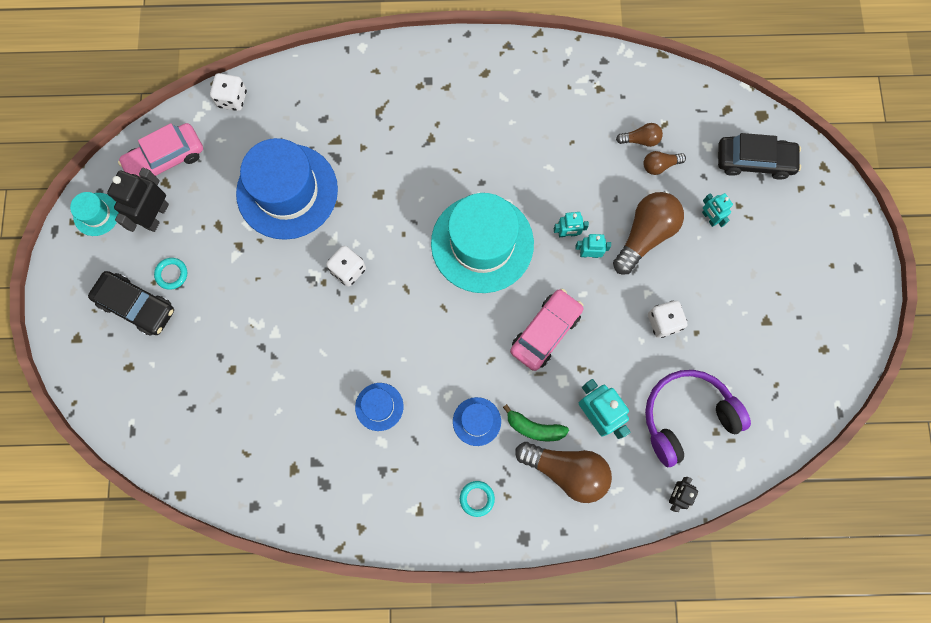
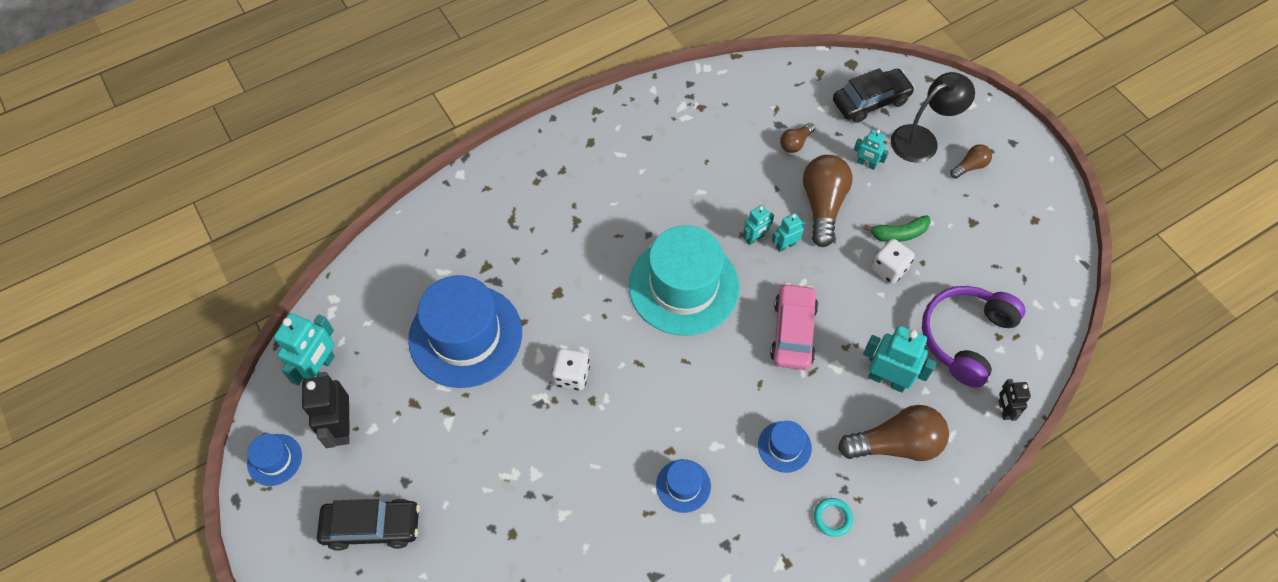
camera: 30 degrees left, 15 degrees down
(96, 214) = (274, 459): turquoise hat -> blue hat
(166, 159) = (320, 369): pink car -> turquoise robot
(171, 274) = (392, 475): turquoise ring -> none
(232, 99) = (358, 280): white dice -> none
(534, 428) = (840, 422): green banana -> green banana (899, 234)
(640, 140) = (764, 131): brown light bulb -> brown light bulb (970, 166)
(776, 221) = (922, 139): none -> black lamp

